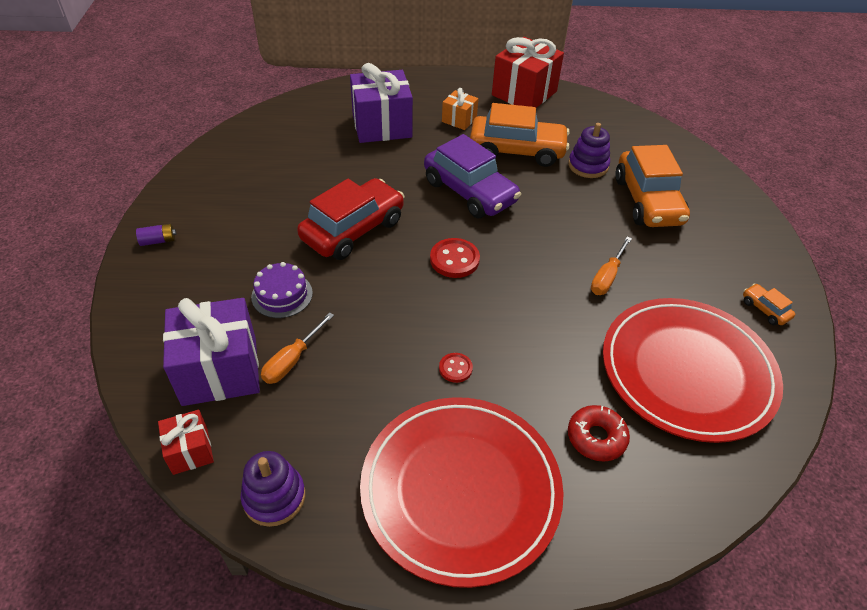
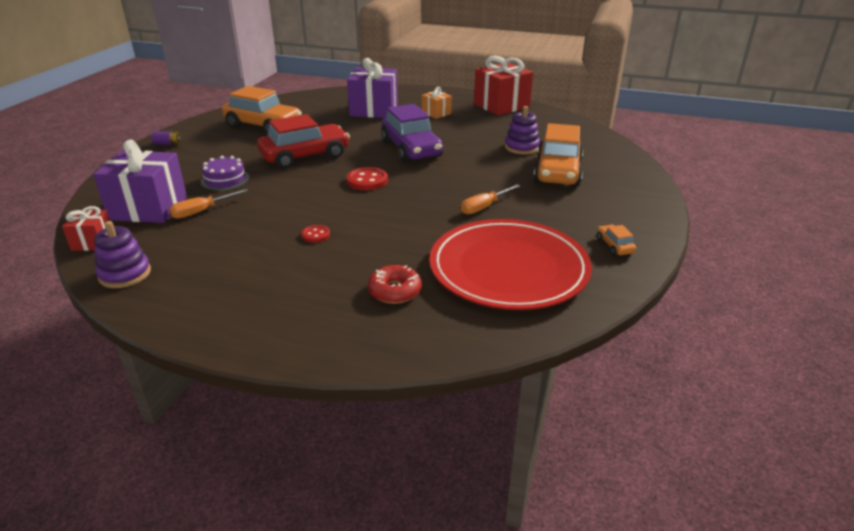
camera: 20 degrees right, 15 degrees down
(460, 490) = (260, 297): red plate -> none
(517, 151) = (468, 133): orange car -> orange car (263, 126)

